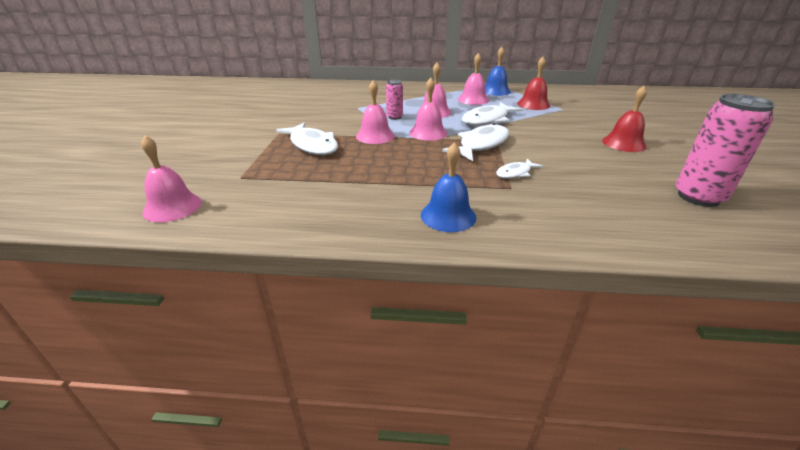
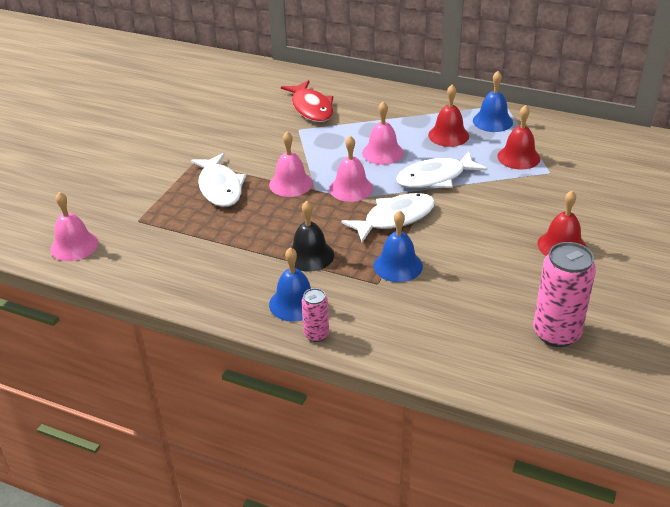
camera: 20 degrees right, 5 degrees up
(359, 97) = (311, 108): none -> red fish
(394, 117) = (330, 154): pink can -> pink can (316, 335)
(431, 178) = (310, 255): none -> black bell
(473, 99) = (448, 135): pink bell -> red bell
(515, 173) = (398, 265): white fish -> blue bell

